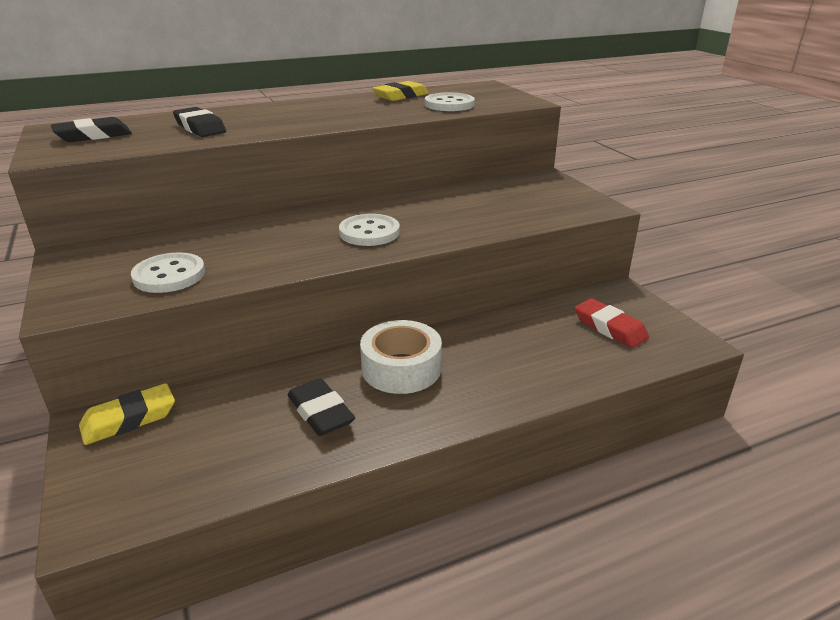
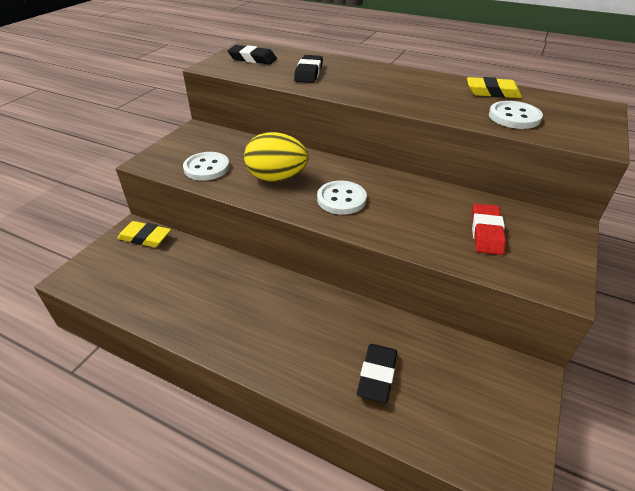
camera: 50 degrees right, 10 degrees up
(273, 246) = (277, 178): none -> yellow egg
(320, 412) = (206, 299): black eraser -> black eraser (377, 375)
(401, 368) = (280, 306): white tape -> none
(610, 328) = (460, 395): red eraser -> red eraser (486, 232)

